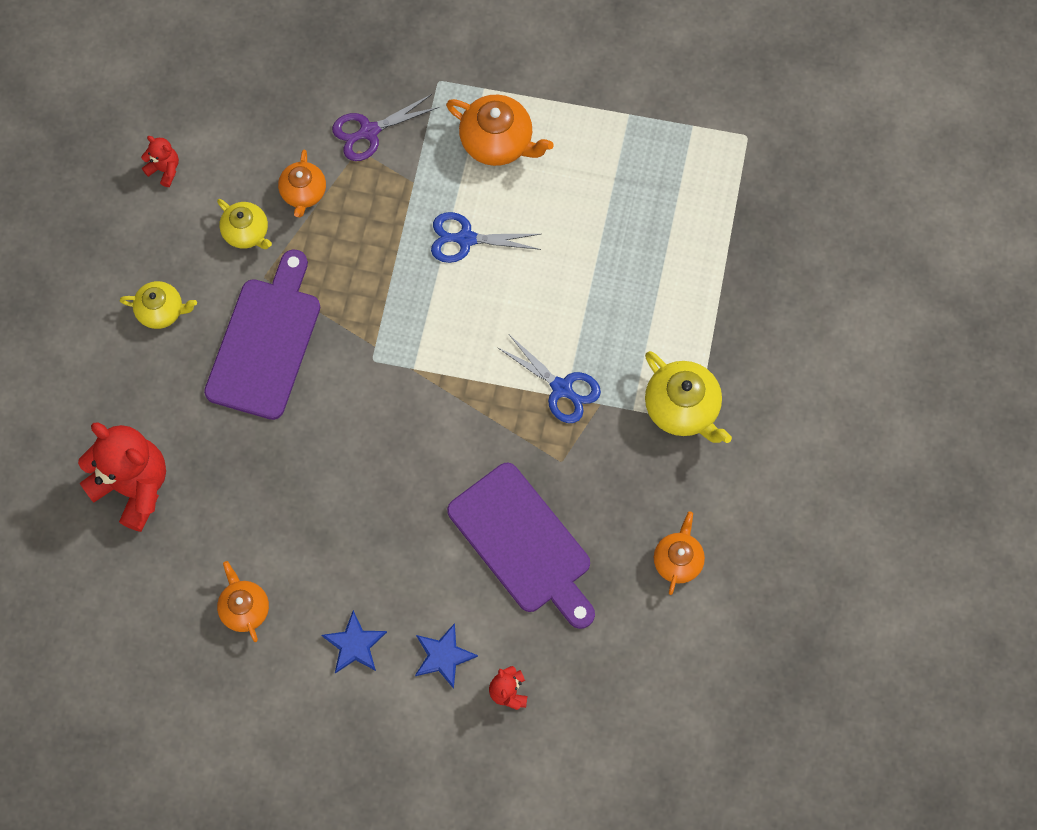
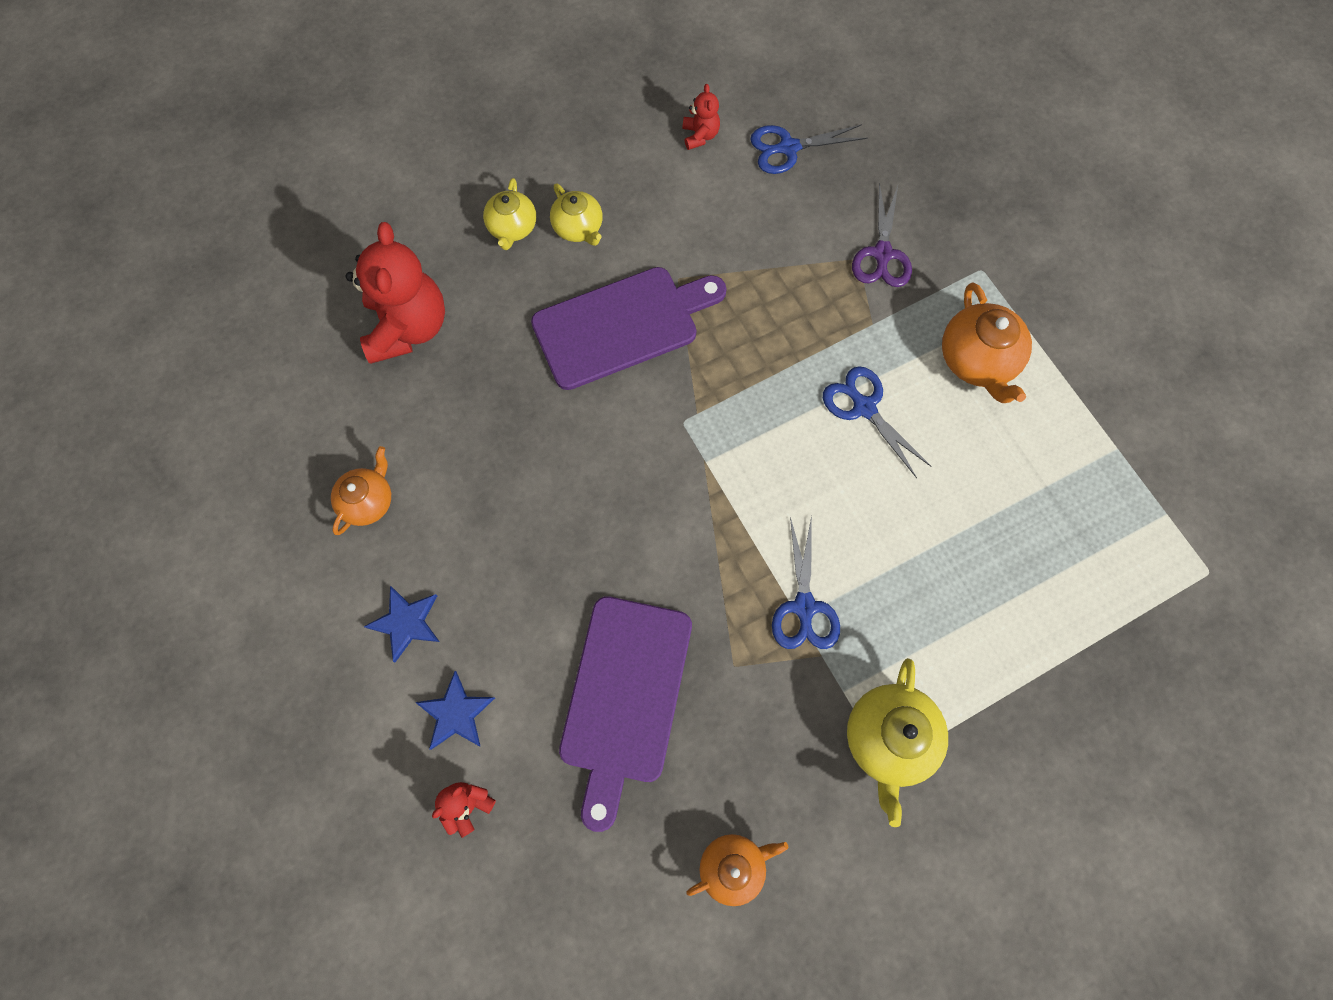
camera: 50 degrees right, 0 degrees up
(231, 120) = (788, 148): none -> blue scissors
(247, 232) = (704, 235): yellow teapot -> yellow teapot (512, 228)
(303, 193) = (779, 248): orange teapot -> none
(369, 131) = (882, 254): purple scissors -> purple scissors turned 105 degrees counterclockwise

